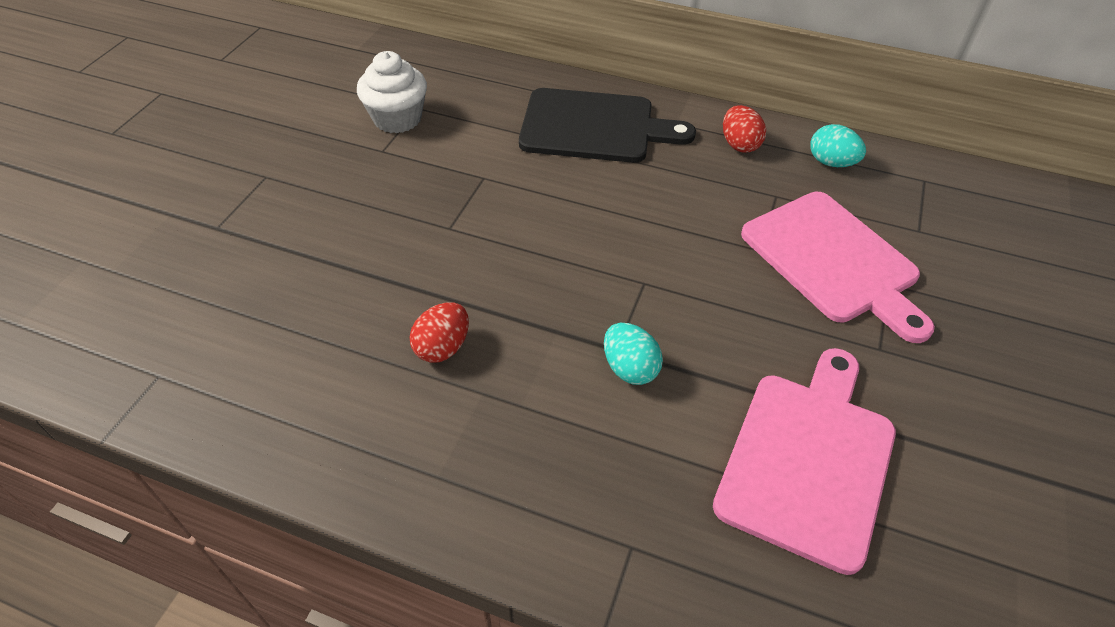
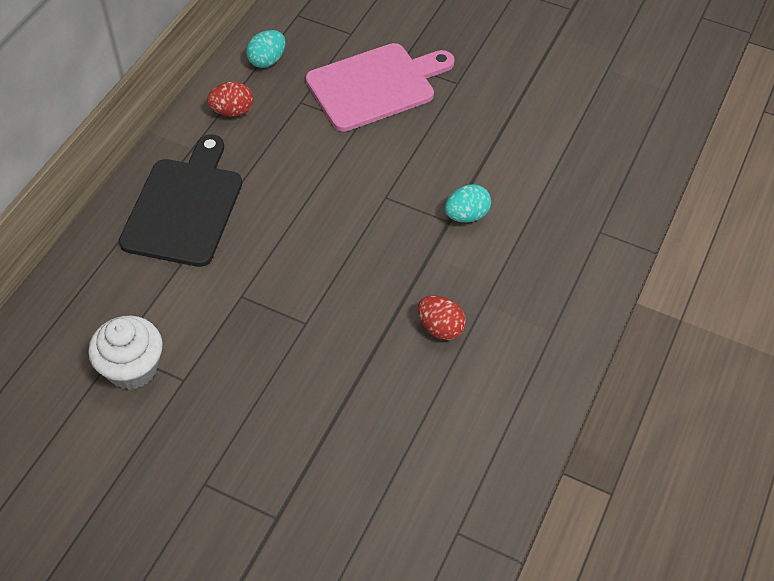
camera: 85 degrees left, 5 degrees up
(808, 459) = (540, 137): pink cutting board -> none

